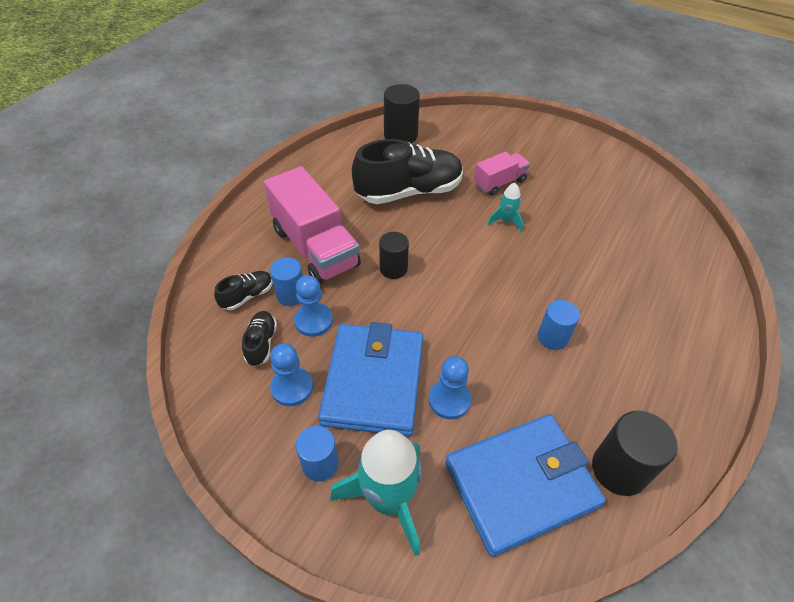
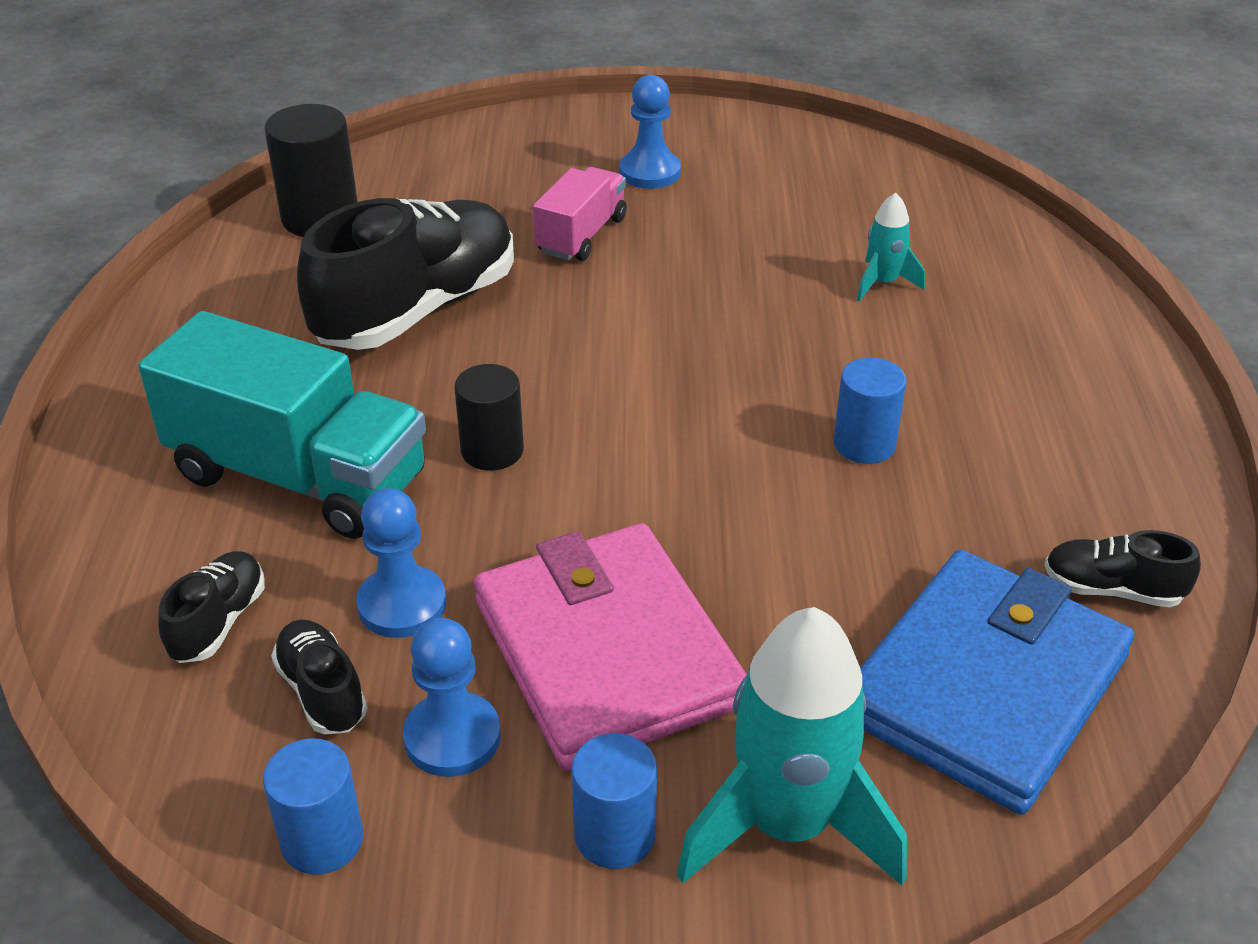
camera: 30 degrees left, 10 degrees down
(291, 295) = (315, 580): blue cylinder -> blue cylinder (322, 840)
(315, 247) = (298, 477): pink truck -> turquoise truck
(373, 381) = (606, 653): blue wallet -> pink wallet
(449, 400) = (767, 618): blue pawn -> blue pawn (650, 172)
(505, 221) = (642, 294): turquoise rocket -> turquoise rocket (883, 283)
(619, 469) = (1112, 590): black cylinder -> black shoe

